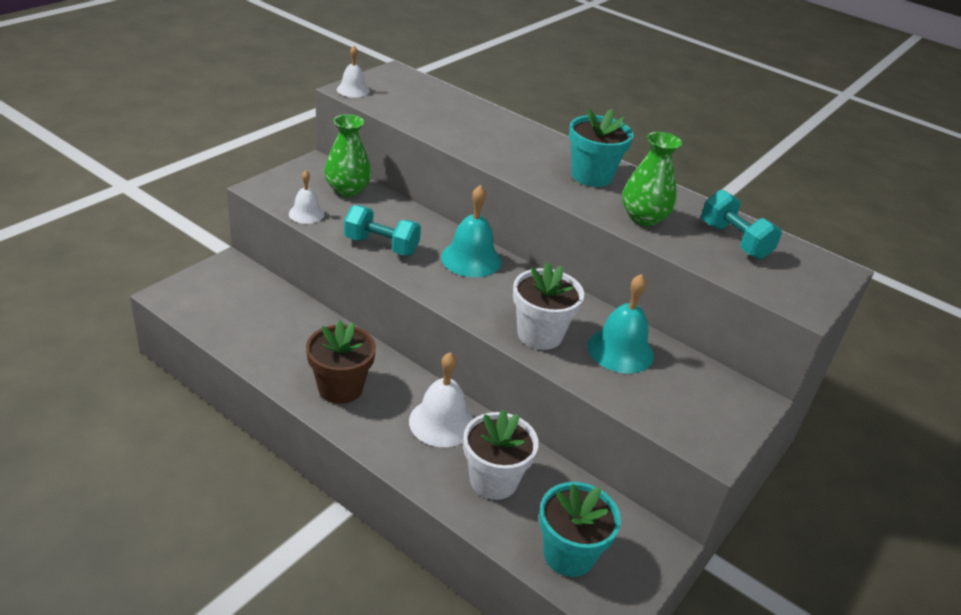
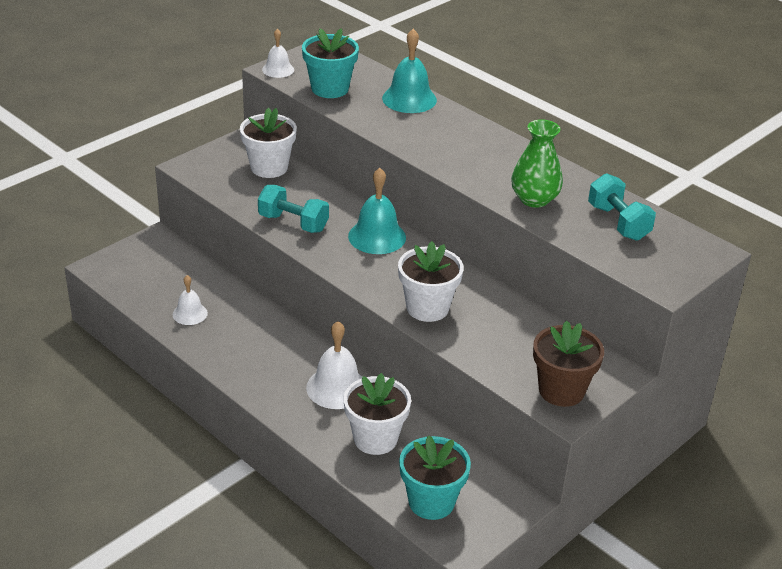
camera: 10 degrees right, 0 degrees up
(306, 214) = (226, 191): white bell -> white bell (190, 313)
(340, 388) = (248, 354): brown flower pot -> brown flower pot (561, 390)
(347, 189) = (269, 167): green vase -> white flower pot
(591, 176) = (495, 157): turquoise flower pot -> turquoise flower pot (330, 89)
(620, 350) = (501, 324): turquoise bell -> turquoise bell (409, 99)

